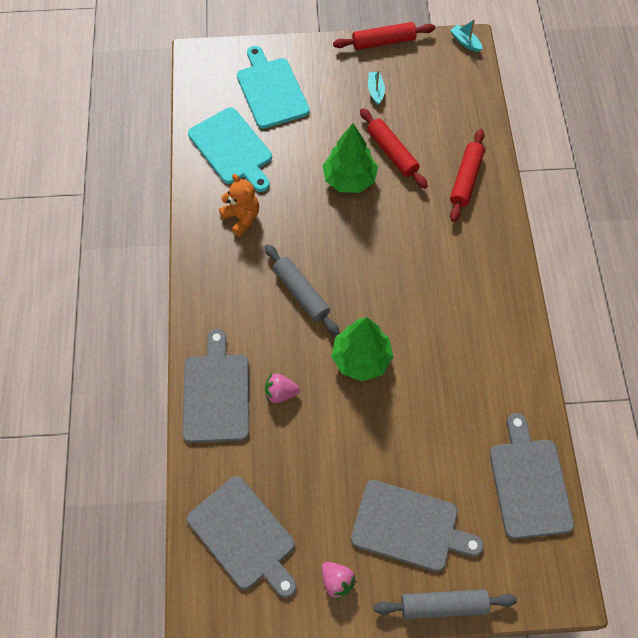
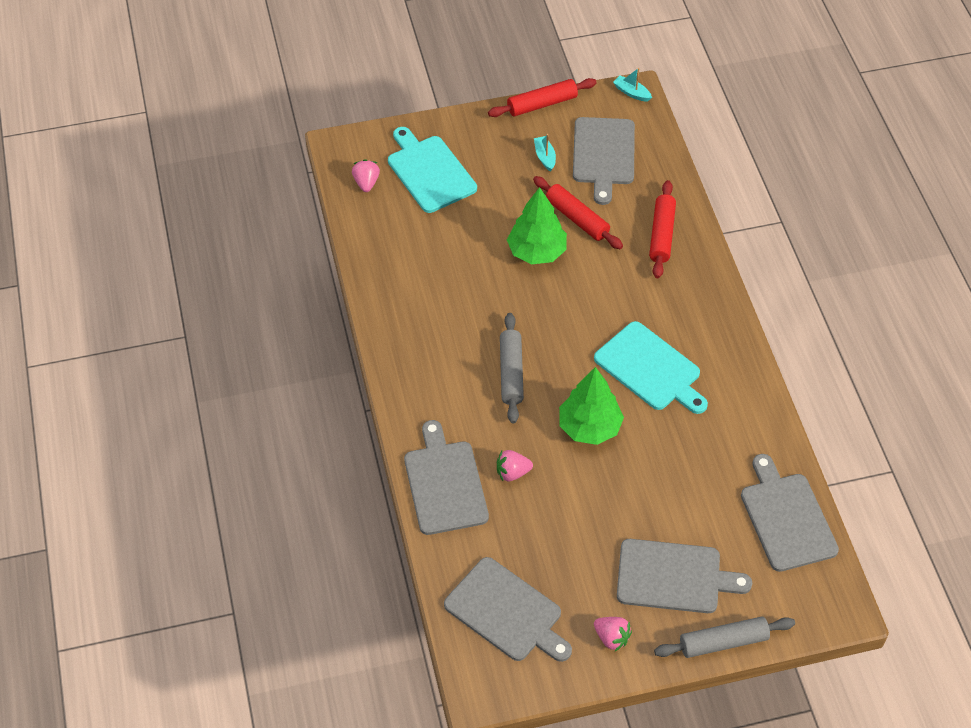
camera: 10 degrees left, 10 degrees down
(214, 93) = (366, 183): none -> pink strawberry
(232, 149) = (401, 238): turquoise cutting board -> turquoise cutting board (650, 369)
(241, 218) = (429, 307): orange teddy bear -> none
(301, 293) = (511, 373): grey rolling pin -> grey rolling pin turned 45 degrees clockwise
(428, 96) = (603, 155): none -> grey cutting board

